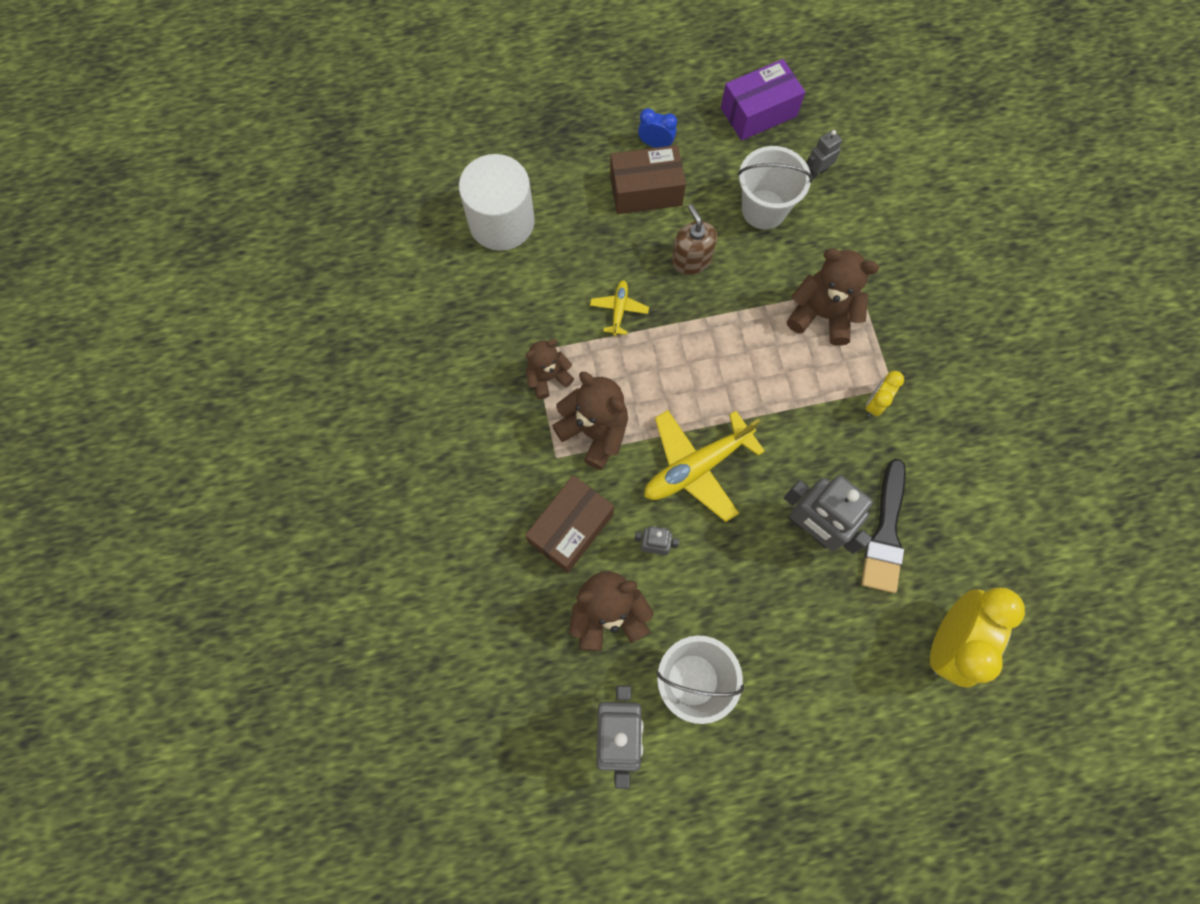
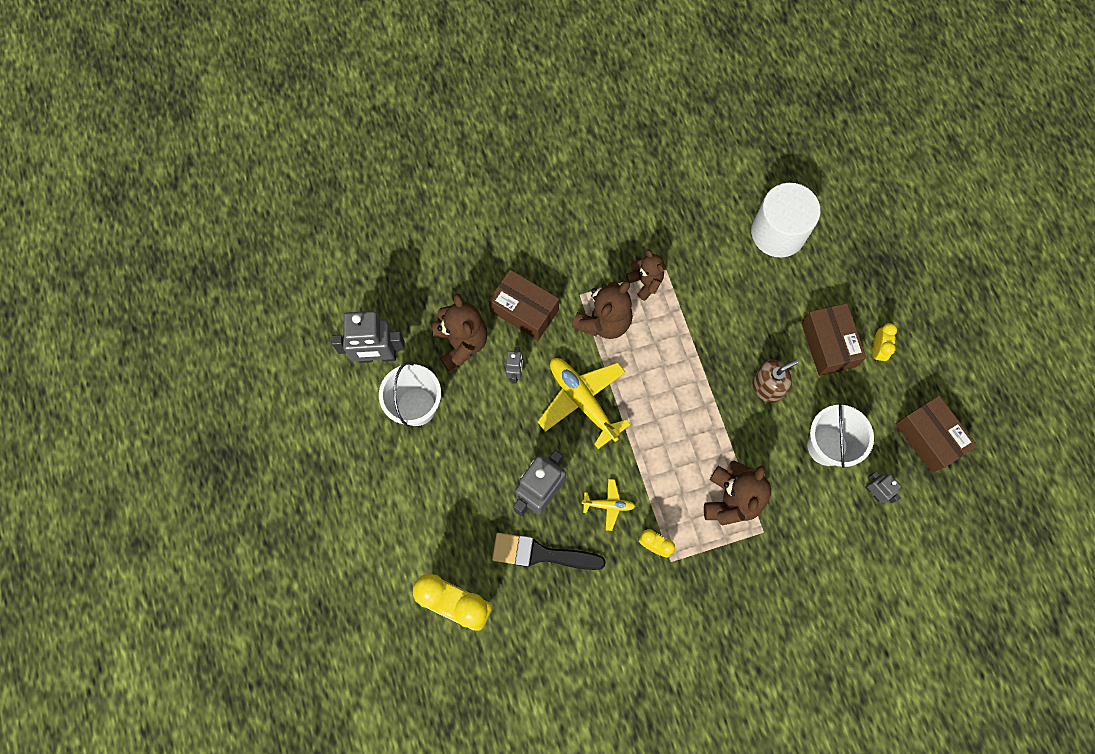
camera: 85 degrees right, 0 degrees up
(619, 310) = (711, 331): yellow plane -> yellow plane (608, 505)
(655, 144) = (877, 350): blue clock -> yellow clock
(758, 112) = (928, 438): purple box -> brown box

